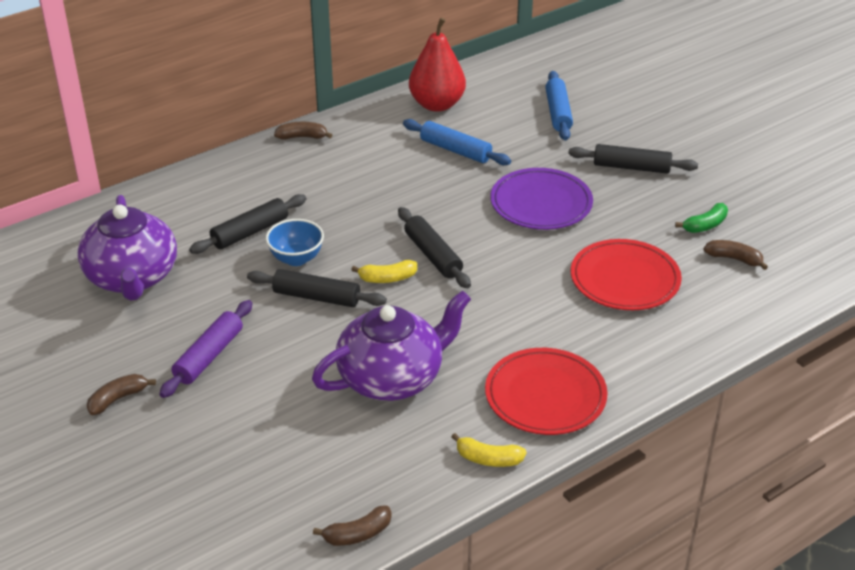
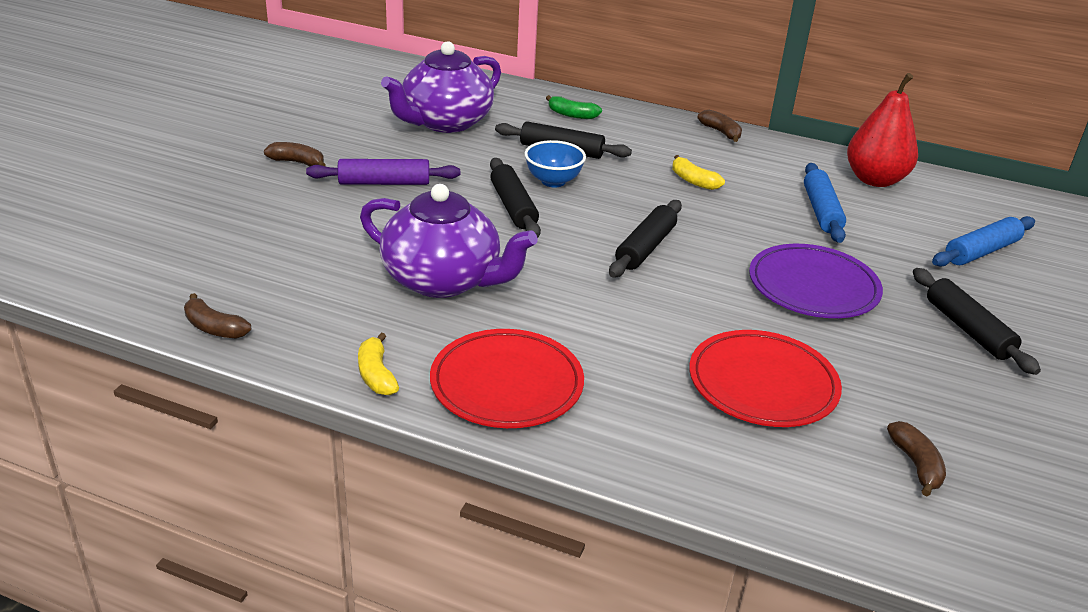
camera: 55 degrees right, 5 degrees down
(387, 278) = (581, 234): yellow banana -> yellow banana (693, 181)
(705, 225) = (946, 420): green banana -> green banana (572, 115)

